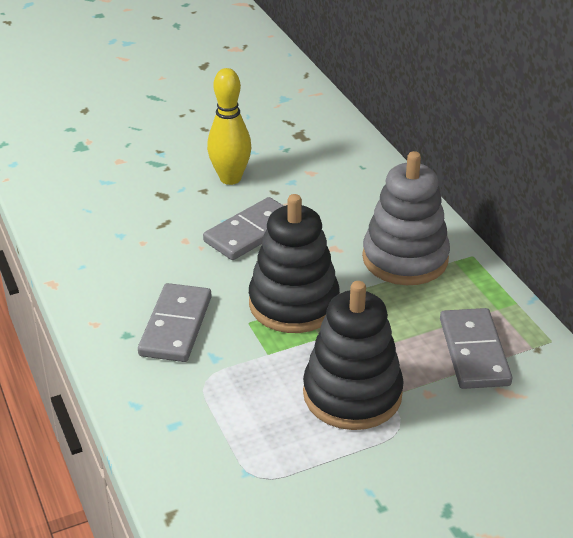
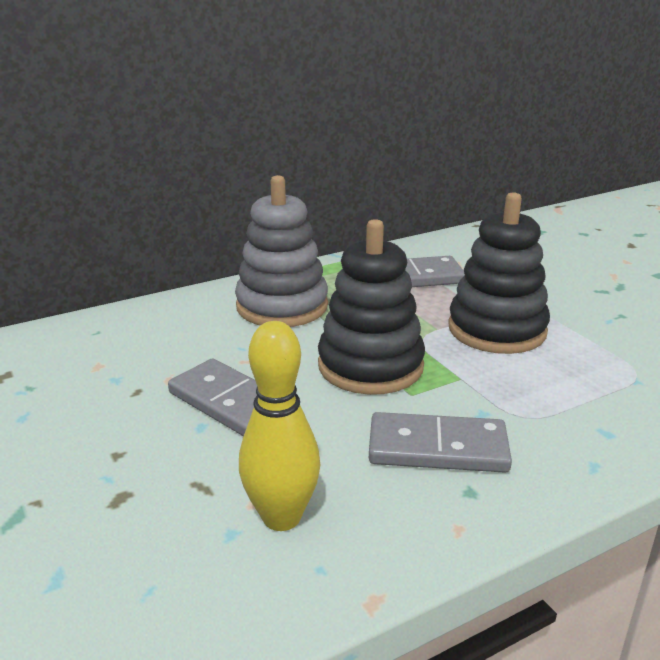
camera: 95 degrees left, 10 degrees down
(230, 178) = (92, 430): yellow bowling pin -> yellow bowling pin (281, 517)

